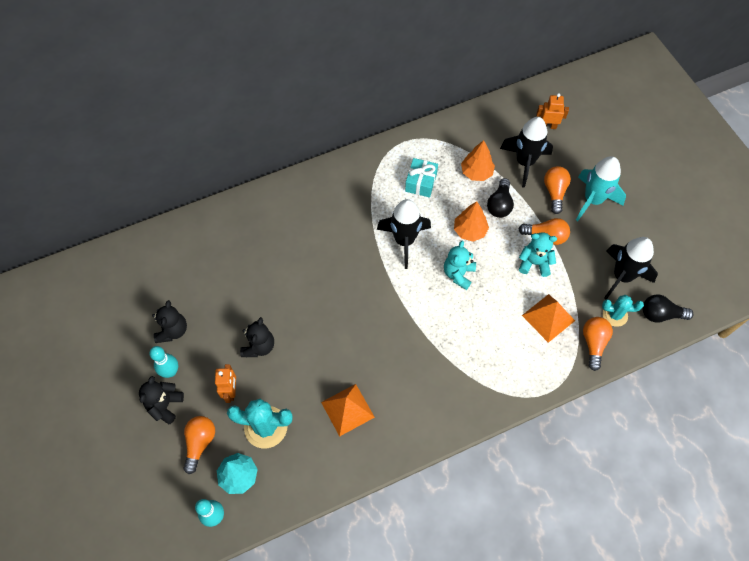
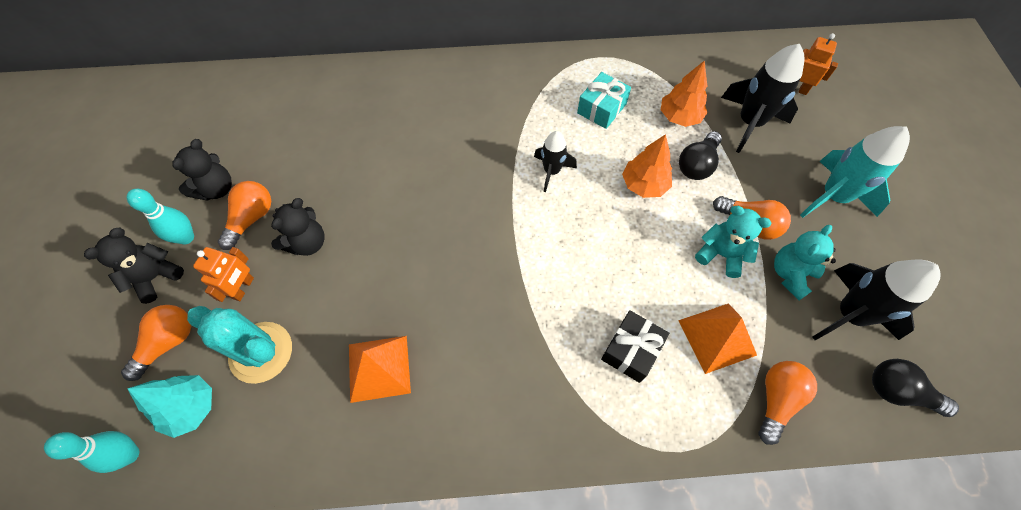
camera: 20 degrees right, 0 degrees up
(404, 241) = (551, 171): black rocket -> black rocket, size x0.60
(458, 274) = (607, 235): turquoise teddy bear -> turquoise teddy bear (790, 274)
(499, 344) = (631, 350): none -> black gift
(554, 192) = (780, 171): orange light bulb -> orange light bulb (252, 218)
(615, 315) = (822, 368): turquoise cactus -> none

